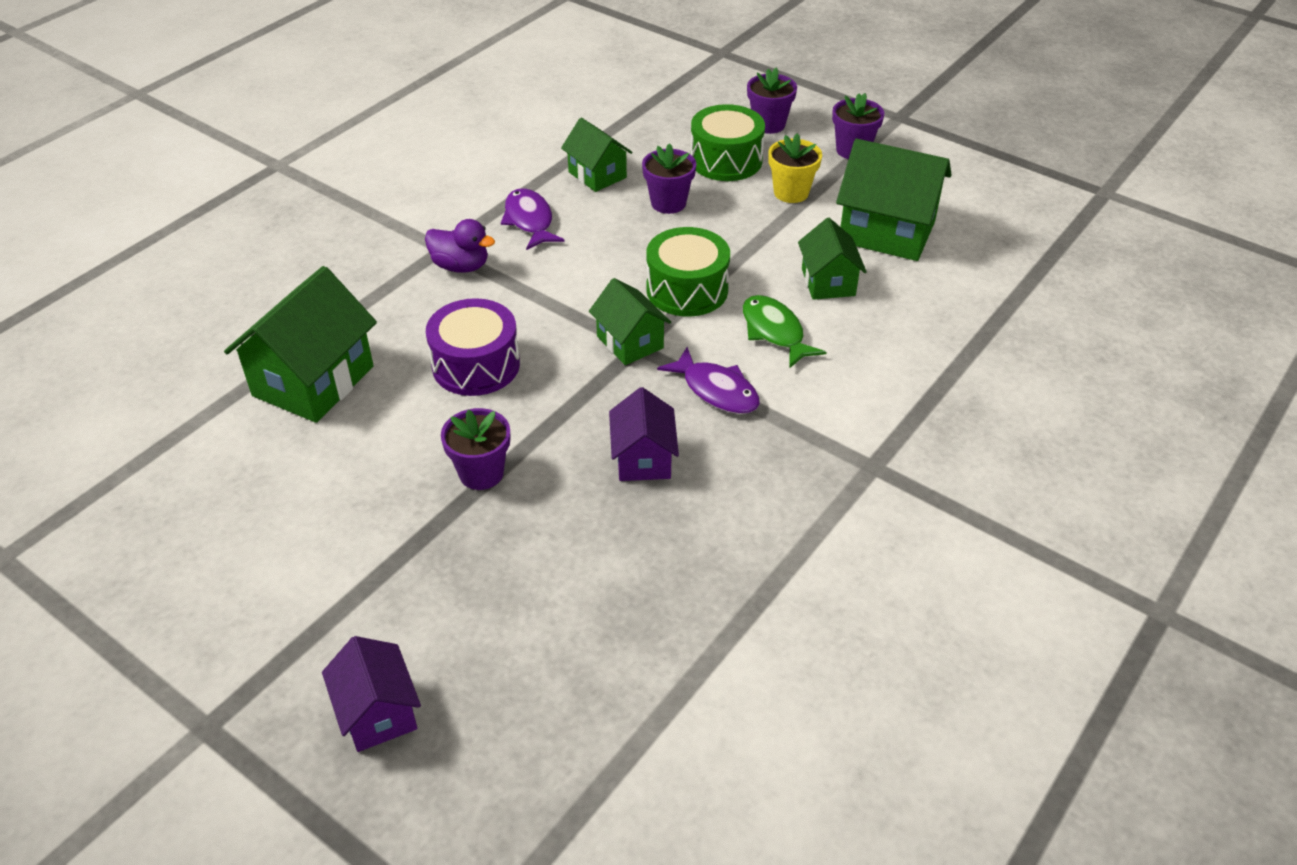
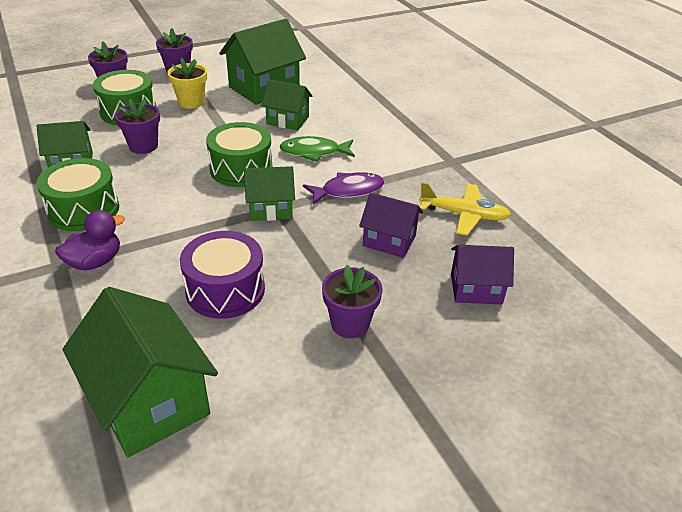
camera: 65 degrees left, 5 degrees down
(378, 713) = (577, 463): purple house -> purple house (476, 289)
(529, 221) = (83, 210): purple fish -> green drum
(750, 512) = (464, 215): none -> yellow plane

